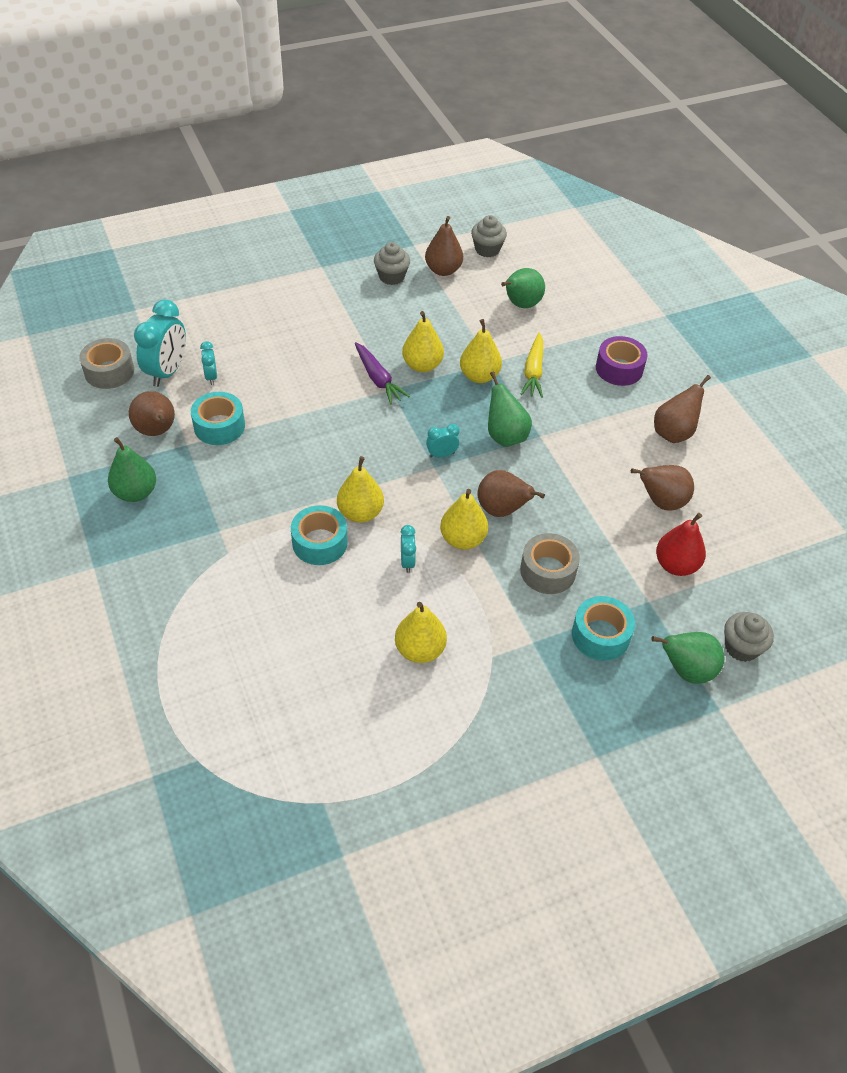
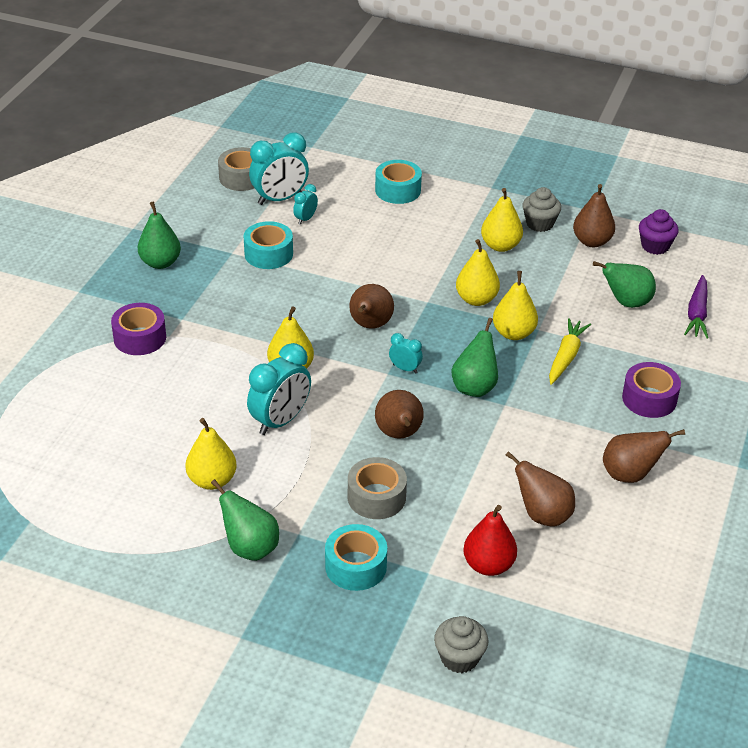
camera: 45 degrees right, 10 degrees down
(157, 431) = (223, 233): brown pear -> brown pear (370, 325)
(205, 572) = (140, 338): none -> purple tape
(320, 543) = (237, 369): turquoise tape -> turquoise tape (398, 190)
(378, 379) = (427, 289): purple carrot -> purple carrot (697, 314)
(407, 562) = (280, 421): turquoise clock -> turquoise clock, size x2.00
(462, 539) = (341, 433): yellow pear -> yellow pear (500, 246)
(487, 249) = (655, 246): grey cupcake -> purple cupcake
(533, 371) = (566, 356): yellow carrot -> yellow carrot turned 150 degrees clockwise
(686, 670) = (390, 638): green pear -> green pear (250, 548)

